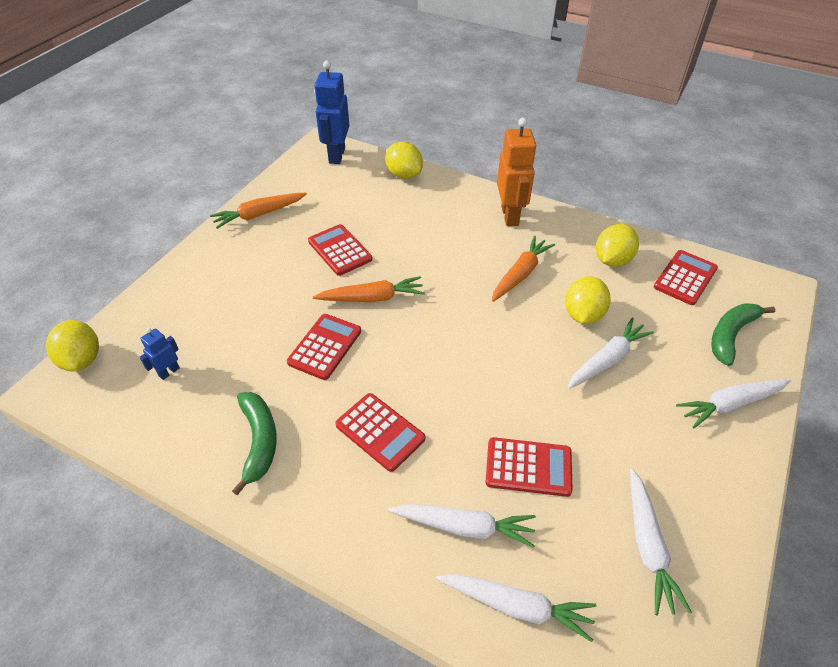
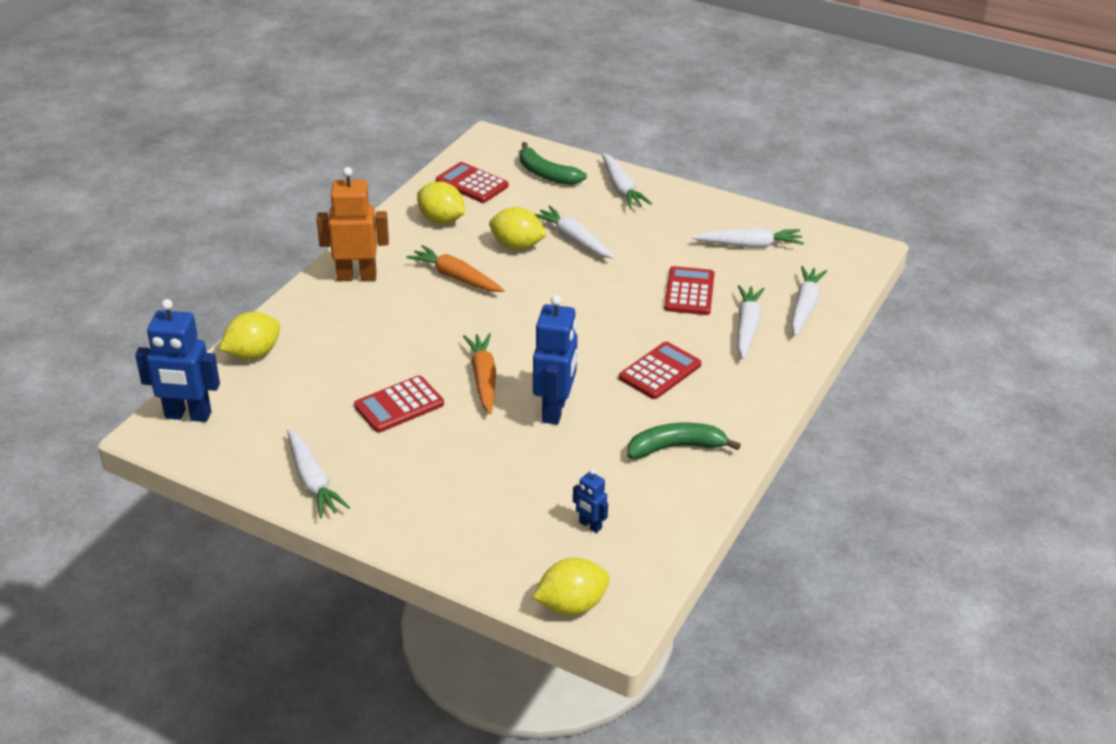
camera: 90 degrees left, 10 degrees down
(259, 214) = (312, 481): orange carrot -> white carrot
(325, 347) = (555, 410): red calculator -> blue robot

